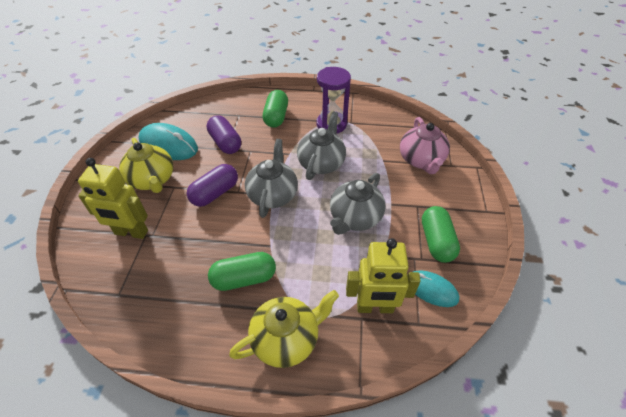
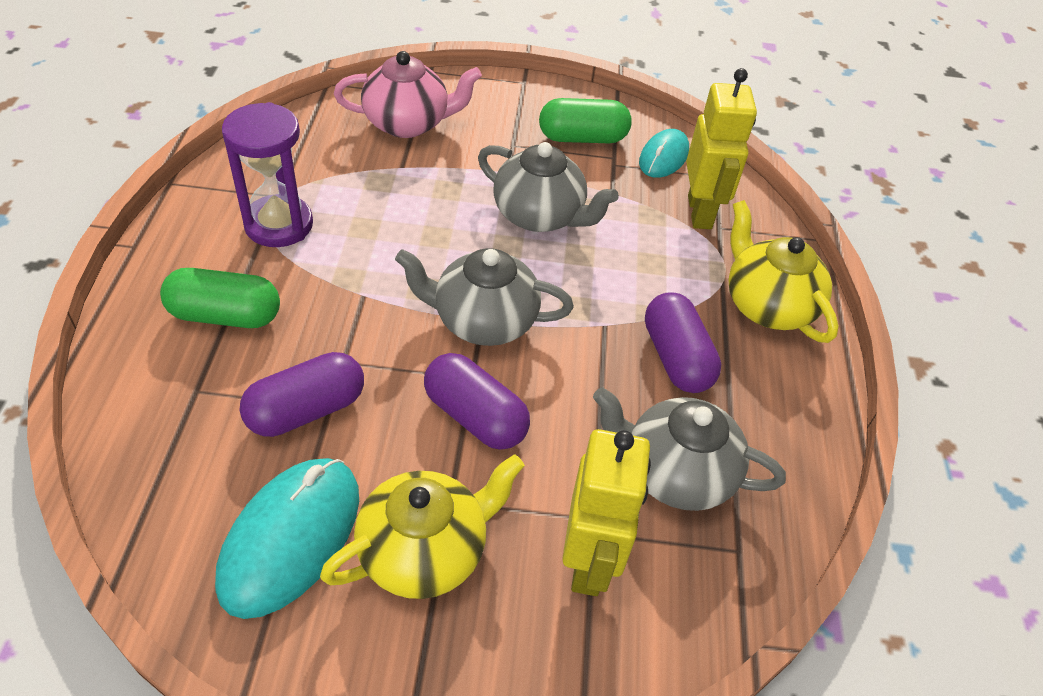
camera: 95 degrees left, 0 degrees up
(244, 279) = (676, 358): green capsule -> purple capsule
(321, 163) = (400, 247): grey teapot -> grey teapot (675, 473)

